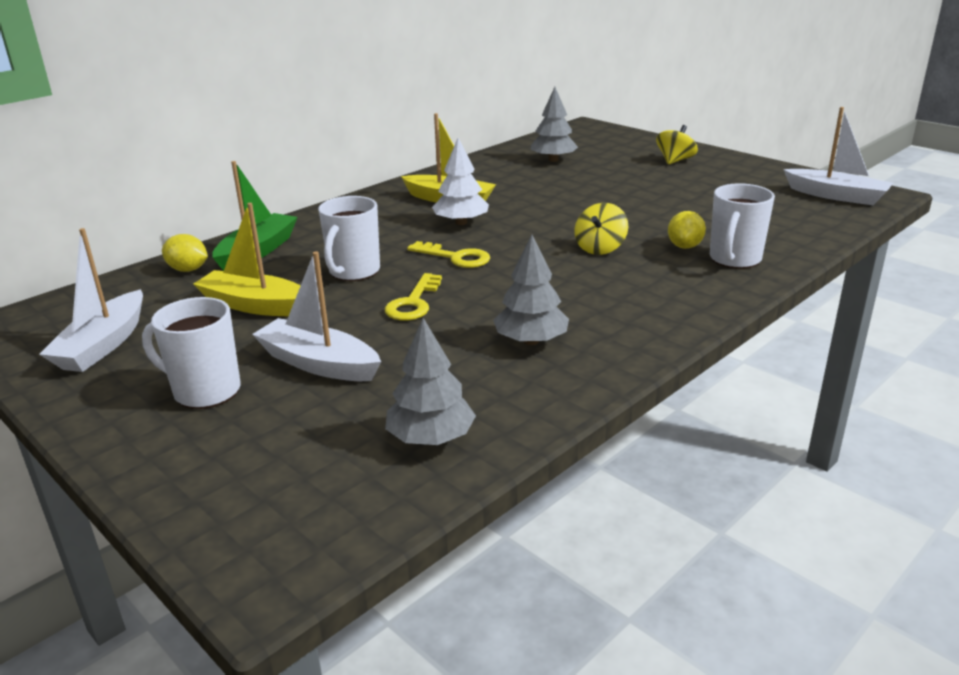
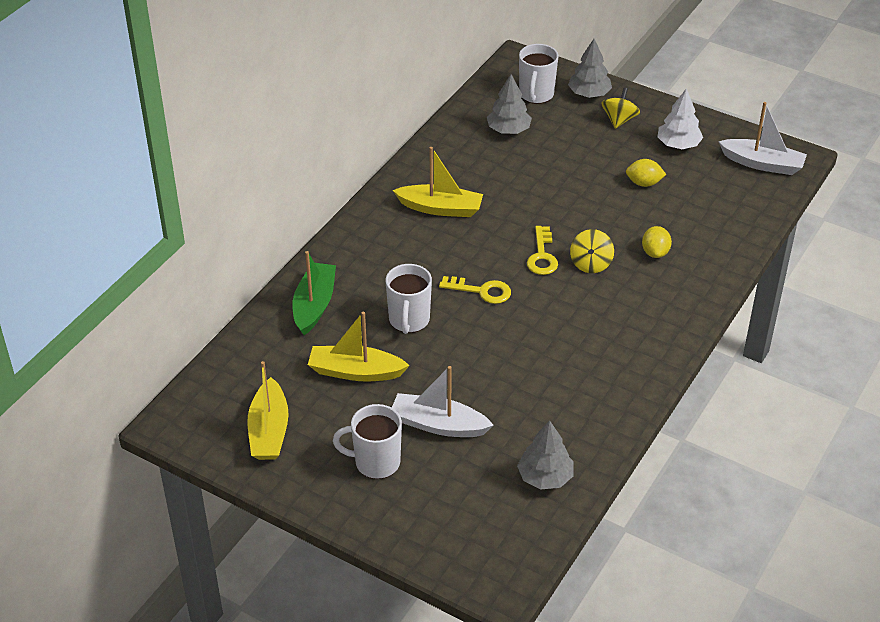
camera: 15 degrees left, 15 degrees up
(103, 345) = (269, 431): white boat -> yellow boat
(188, 270) = (271, 337): yellow lemon -> yellow lemon (644, 183)
(413, 303) = (474, 351): yellow key -> yellow key (542, 256)
(461, 222) = (466, 242): white tree -> white tree (678, 144)
(531, 341) = (575, 379): grey tree -> grey tree (589, 94)
(734, 259) = (695, 265): white mug -> white mug (536, 95)

